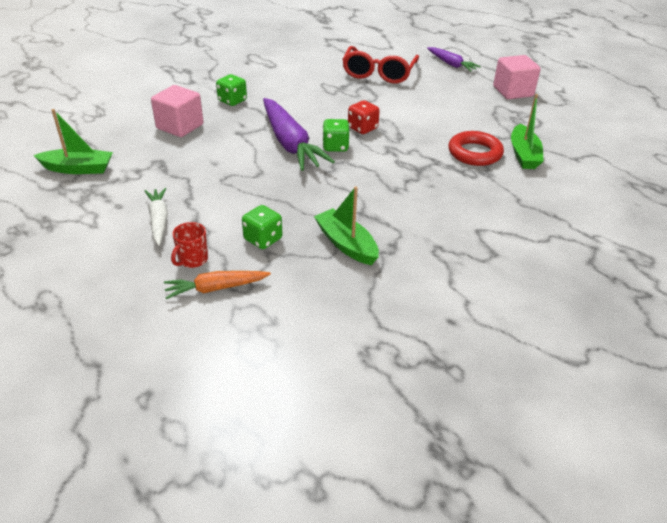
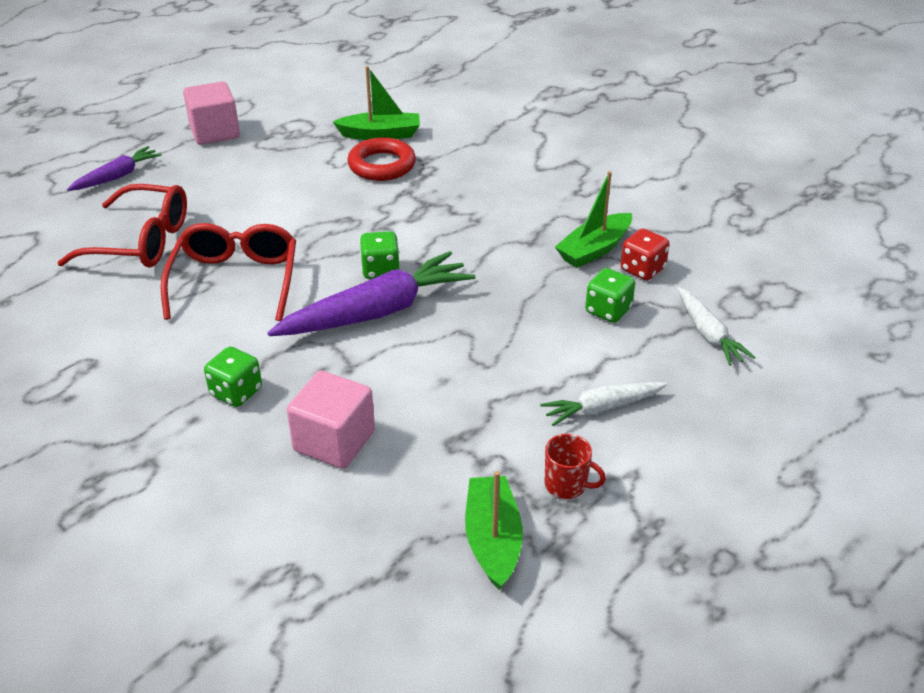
camera: 95 degrees left, 0 degrees up
(192, 259) = (668, 361): red mug -> red mug (567, 485)
(216, 288) = (708, 334): orange carrot -> white carrot
(333, 100) = (235, 281): none -> red glasses
(362, 128) = (326, 250): red dice -> red dice (642, 269)

